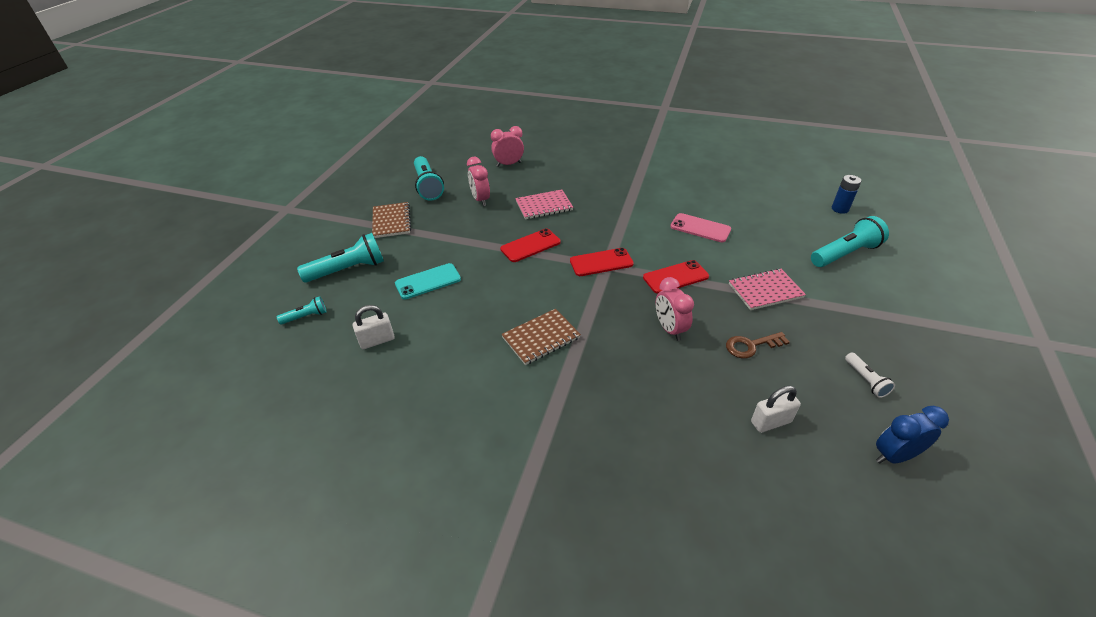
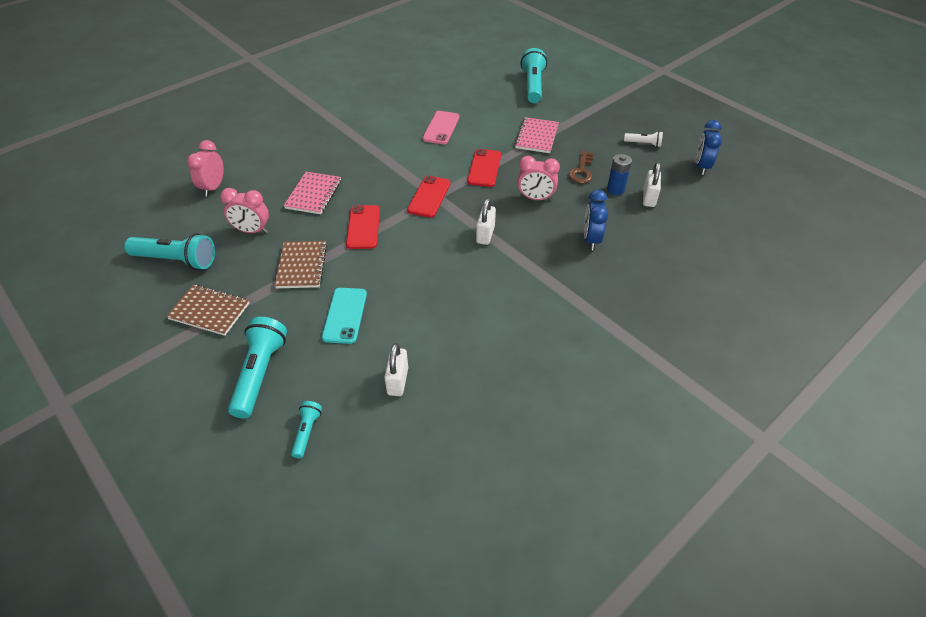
camera: 60 degrees left, 5 degrees up
(541, 338) = (487, 269): brown notebook -> brown notebook (301, 266)
(585, 317) = (485, 234): none -> white padlock
(650, 396) = (591, 239): none -> blue clock
(700, 228) = (441, 128): pink phone -> pink phone turned 45 degrees counterclockwise
(840, 209) = (487, 60): blue battery -> blue battery (615, 189)

